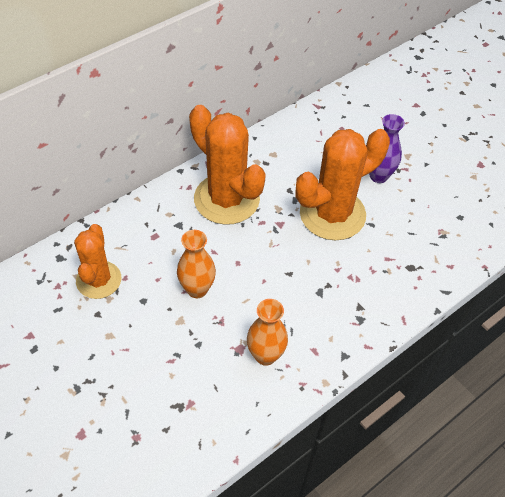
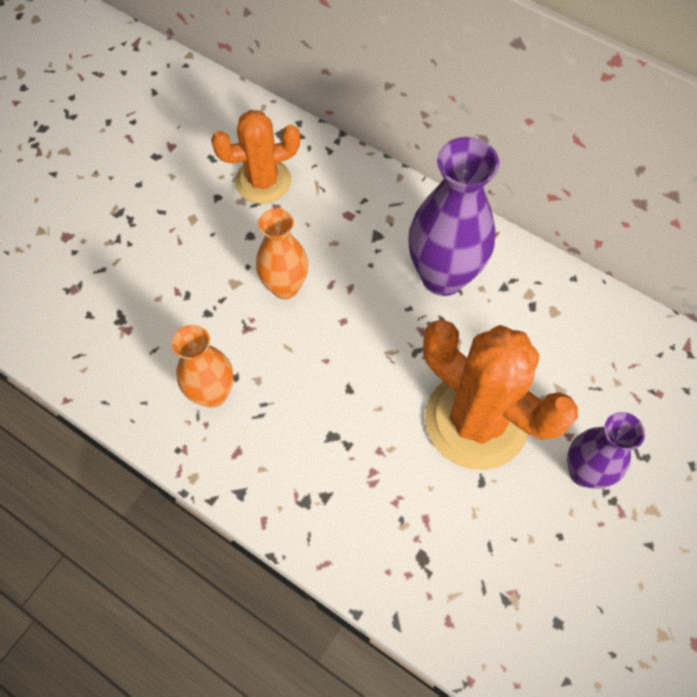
camera: 75 degrees right, 10 degrees up
(226, 199) = (443, 276): orange cactus -> purple vase

